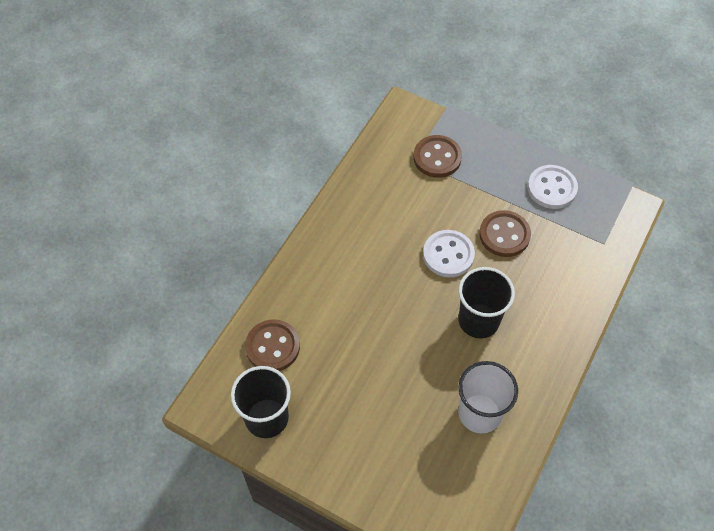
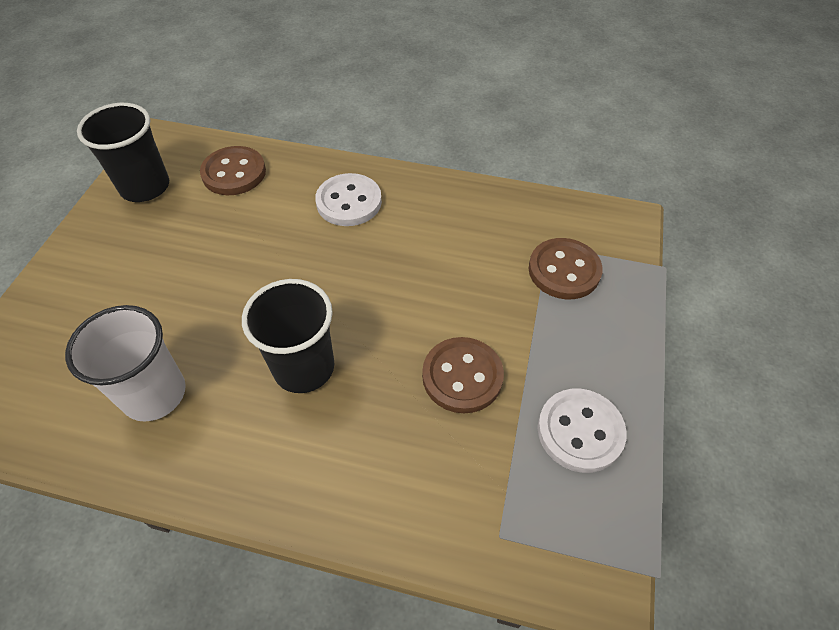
camera: 75 degrees right, 5 degrees down
(448, 255) = (404, 312): white button -> white button (349, 202)

